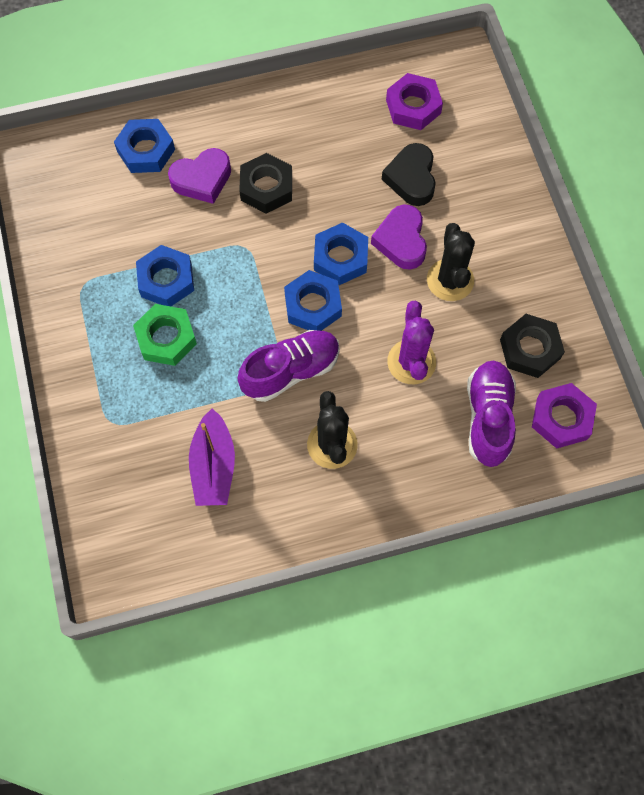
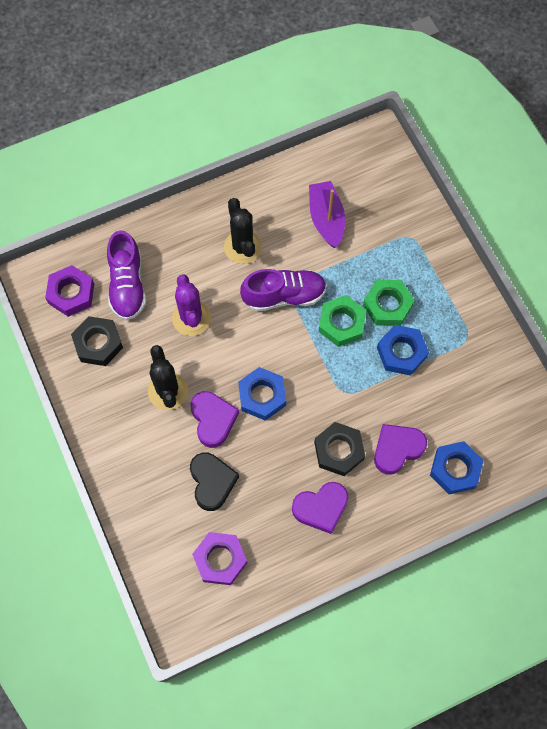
camera: 170 degrees right, 0 degrees up
(228, 325) = (341, 323): none -> green nut
(291, 371) = (284, 296): purple shoe -> purple shoe turned 150 degrees counterclockwise
(299, 136) = (321, 508): none -> purple heart
(313, 305) = (277, 351): blue nut -> none

